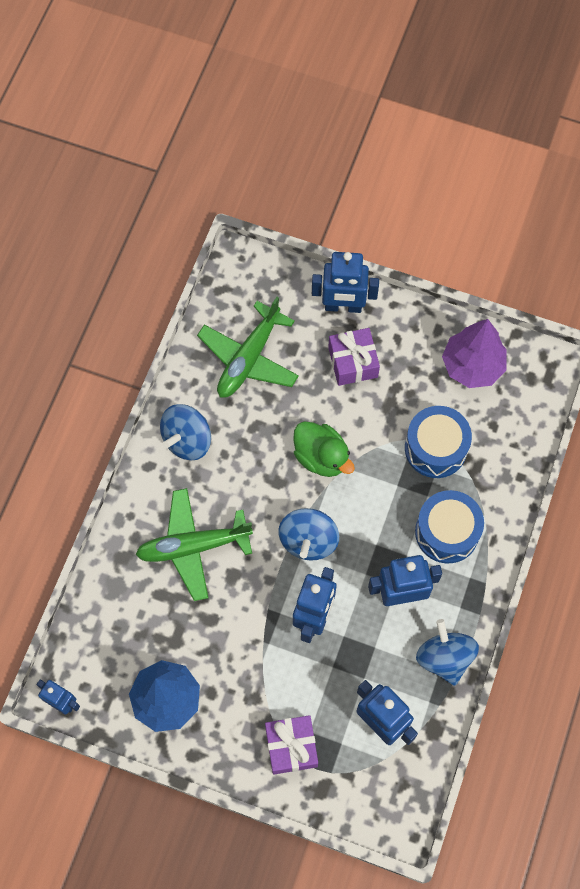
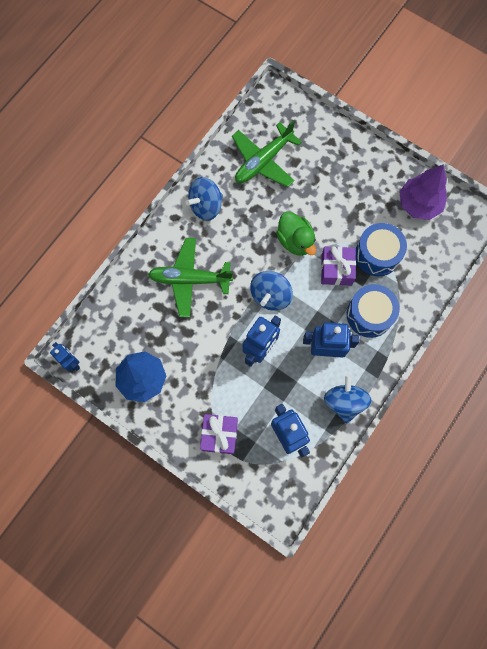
camera: 15 degrees right, 5 degrees up
(343, 306) = (338, 142): blue robot -> none
(353, 362) = (335, 181): purple gift -> purple gift (336, 269)

